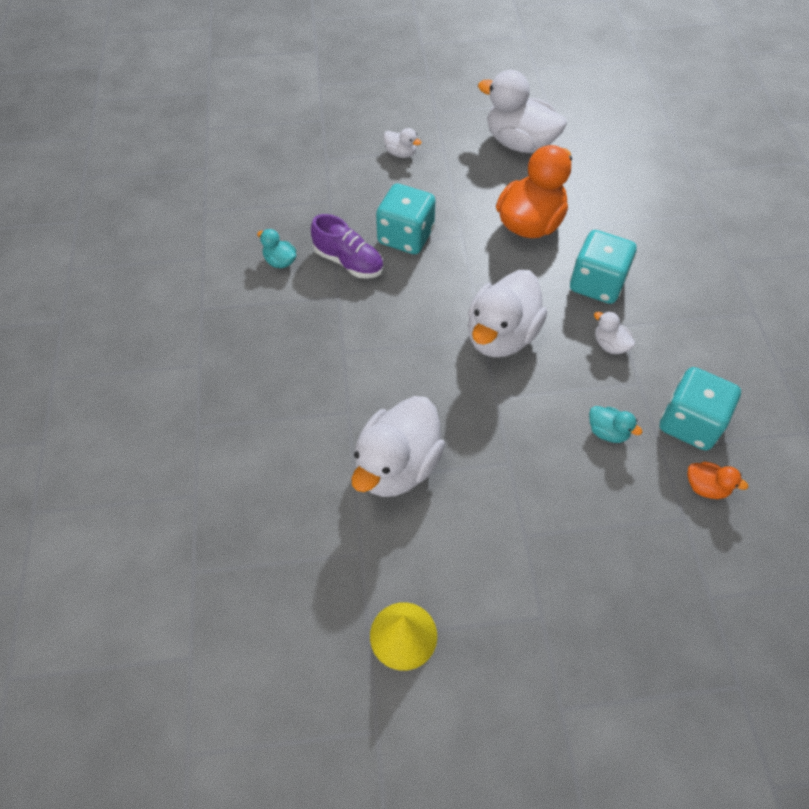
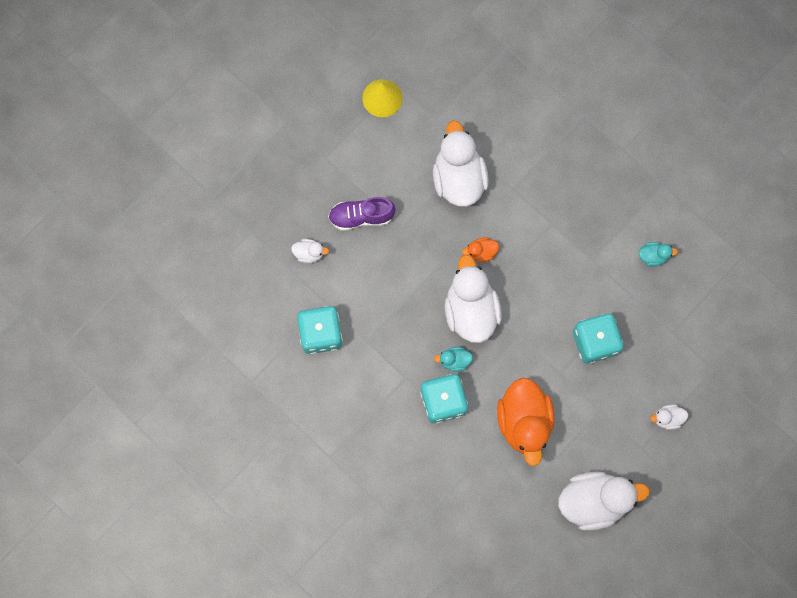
camera: 140 degrees right, 20 degrees up
(349, 262) = (611, 291): purple shoe -> purple shoe (361, 217)
(607, 432) = (362, 290): turquoise duck -> turquoise duck (454, 361)
(610, 345) = (402, 356): white duck -> white duck (309, 253)
(706, 487) = (288, 296): orange duck -> orange duck (481, 252)

